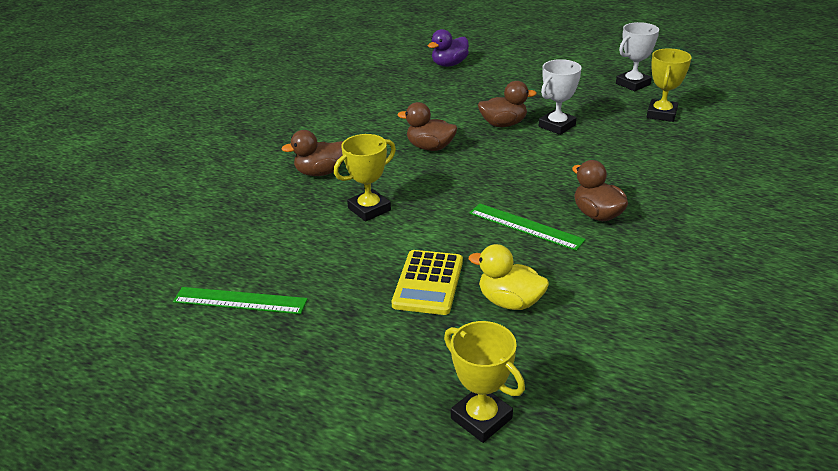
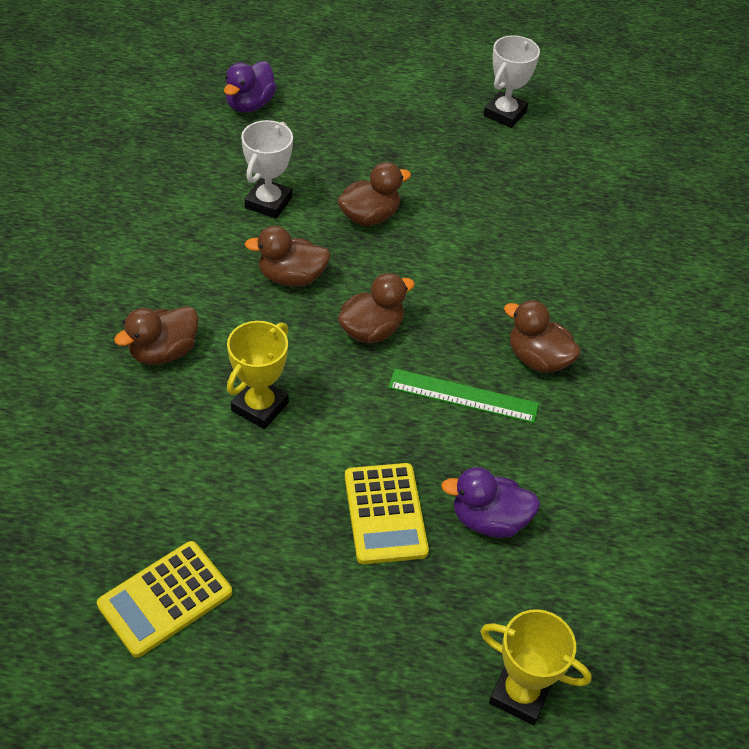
camera: 25 degrees left, 15 degrees up
(240, 300) = (165, 599): green ruler -> yellow calculator
(473, 181) = (371, 330): none -> brown duck
(510, 301) = (488, 520): yellow duck -> purple duck
(557, 126) = (438, 209): white trophy -> white trophy (268, 203)
(661, 114) = (556, 167): yellow trophy -> none

